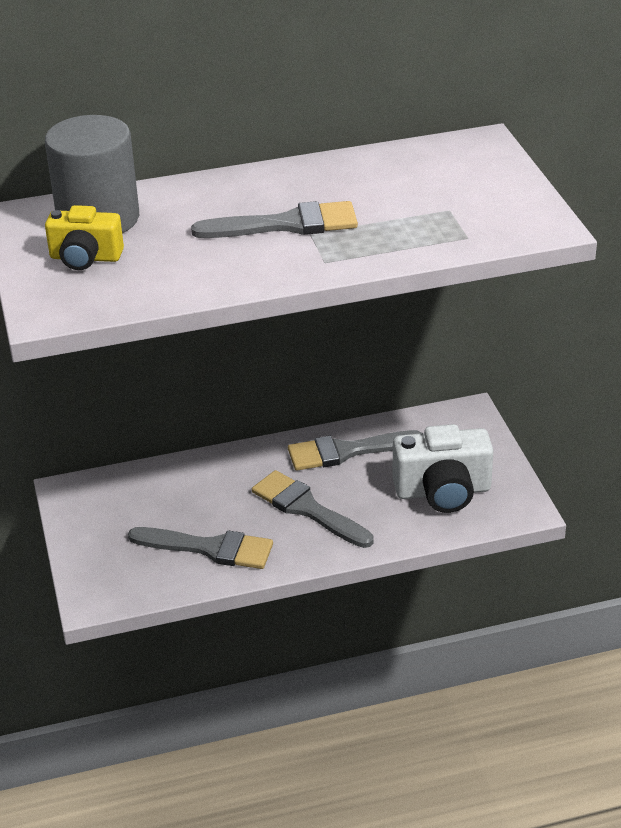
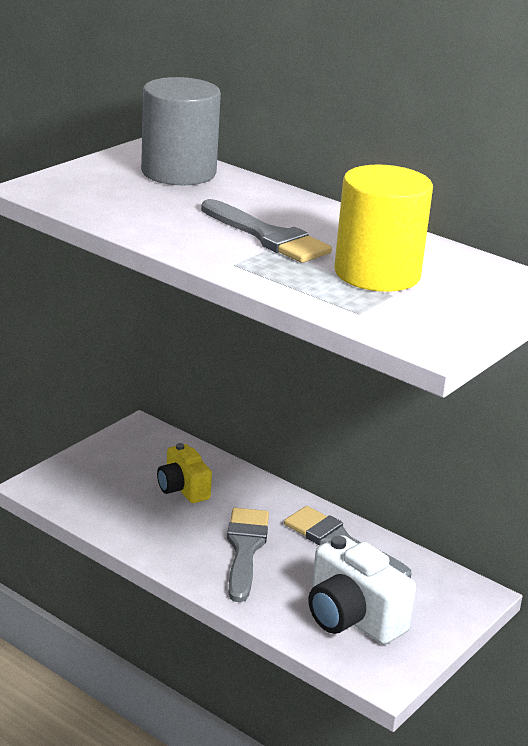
camera: 50 degrees right, 10 degrees down
(85, 258) = (120, 182): yellow camera -> yellow camera (183, 489)
(209, 548) = (146, 518): grey brush -> none
(407, 201) = (377, 274): none -> yellow cylinder

